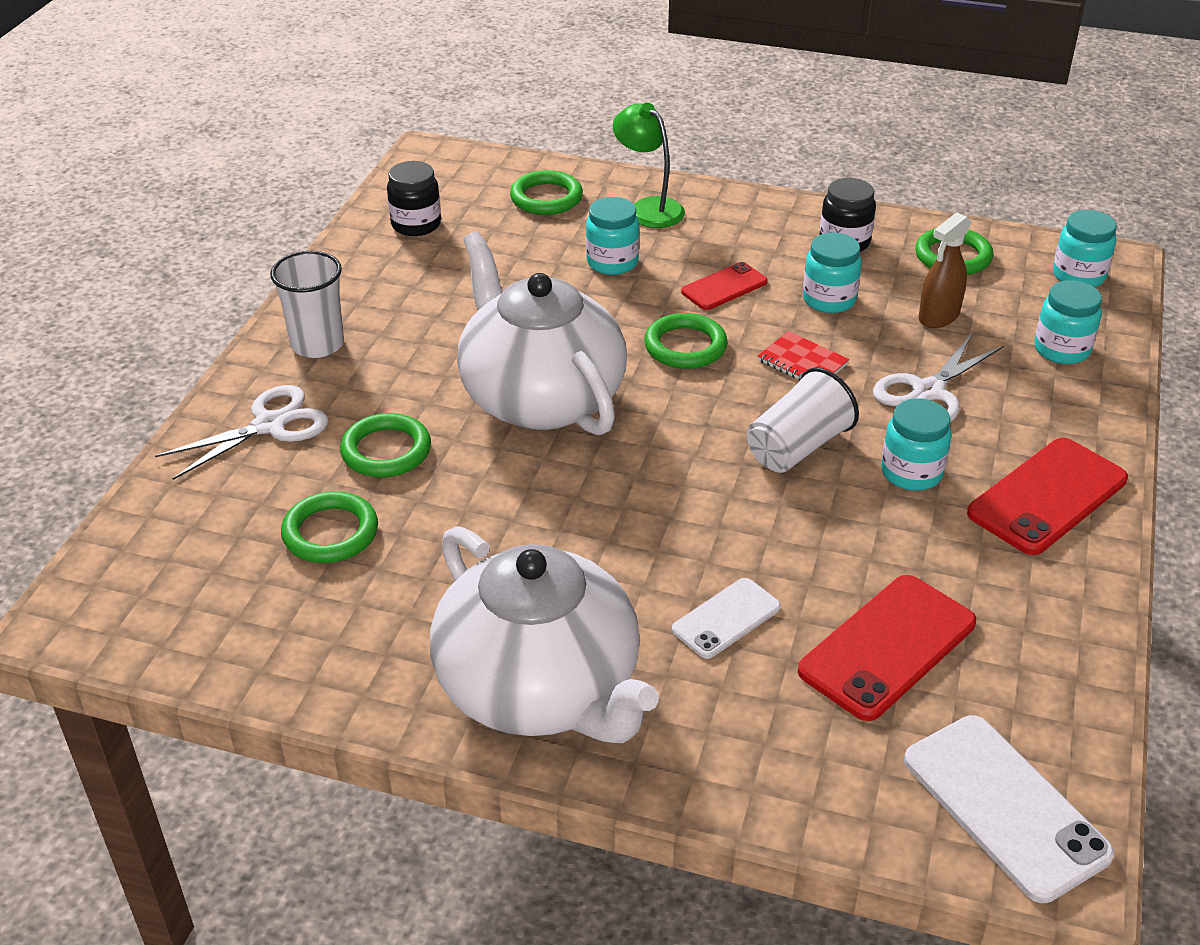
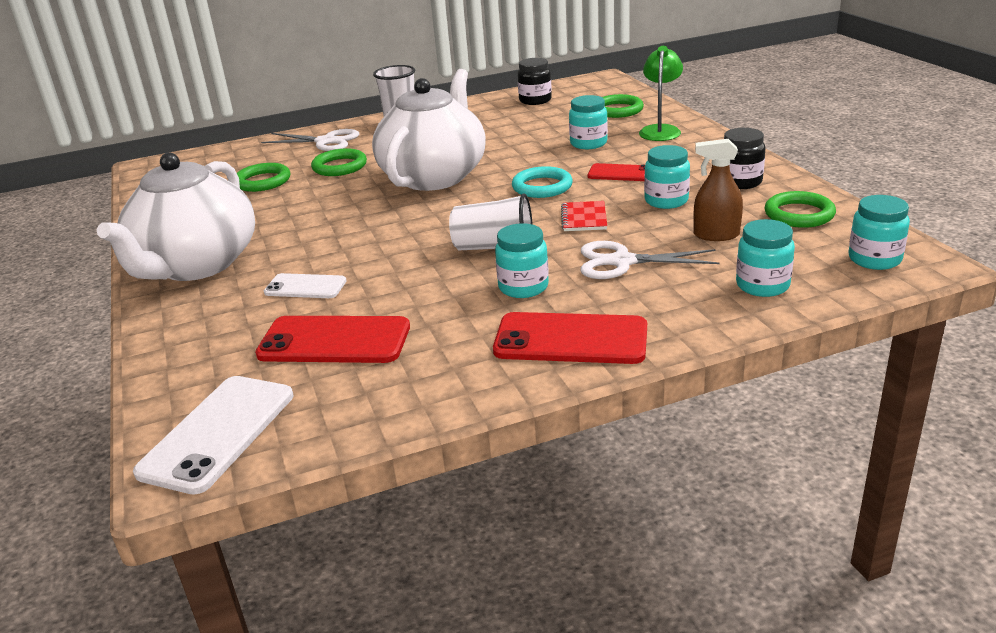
camera: 55 degrees right, 10 degrees down
(685, 346) = (542, 187): green ring -> turquoise ring

